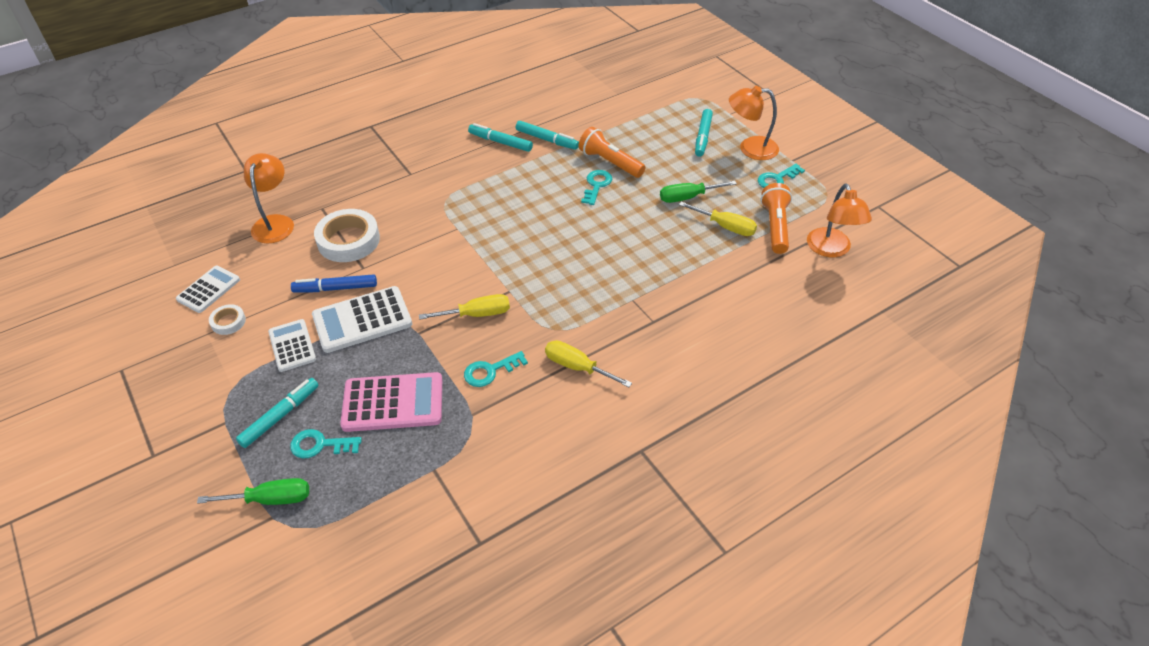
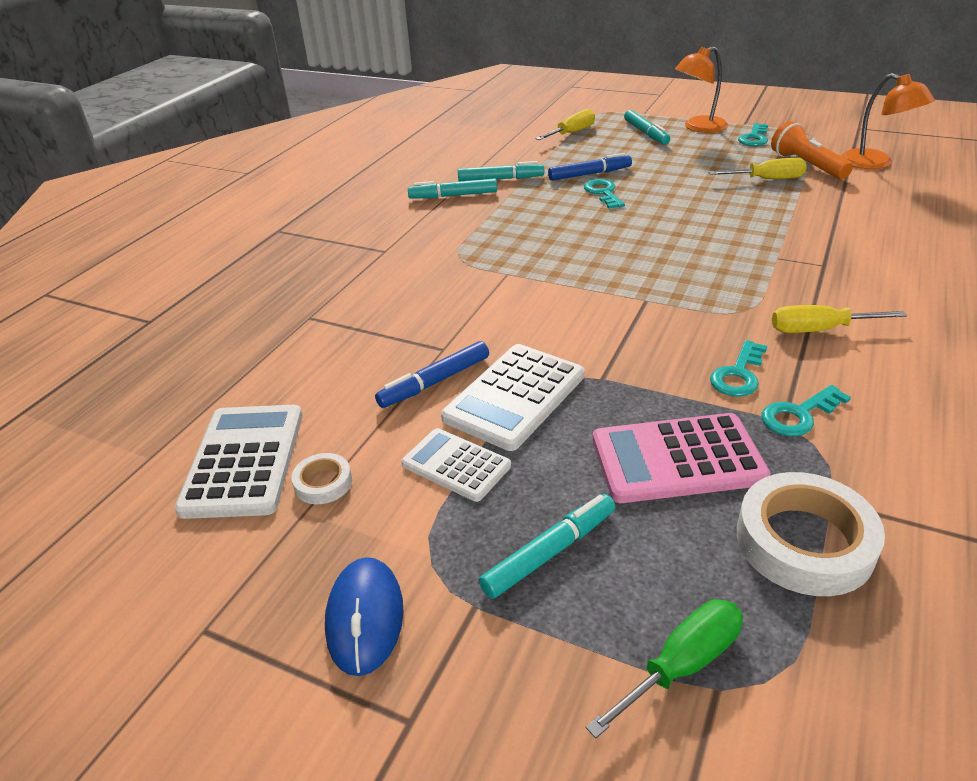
camera: 30 degrees left, 10 degrees down
(180, 401) = (365, 618): none -> blue mouse
(208, 289) = (244, 461): white calculator -> white calculator, size x1.58
(275, 223) = (260, 354): orange lamp -> none
(280, 416) = (550, 552): turquoise marker -> turquoise marker turned 45 degrees clockwise
(320, 445) = (653, 555): turquoise key -> turquoise key (799, 415)
(348, 240) = (388, 332): white tape -> white tape (804, 541)
(393, 403) = (677, 459): pink calculator -> pink calculator turned 150 degrees counterclockwise
(477, 314) = (643, 333): yellow screwdriver -> yellow screwdriver (572, 133)
(610, 162) = (589, 174): orange flashlight -> blue marker
(688, 197) = (701, 173): green screwdriver -> none

